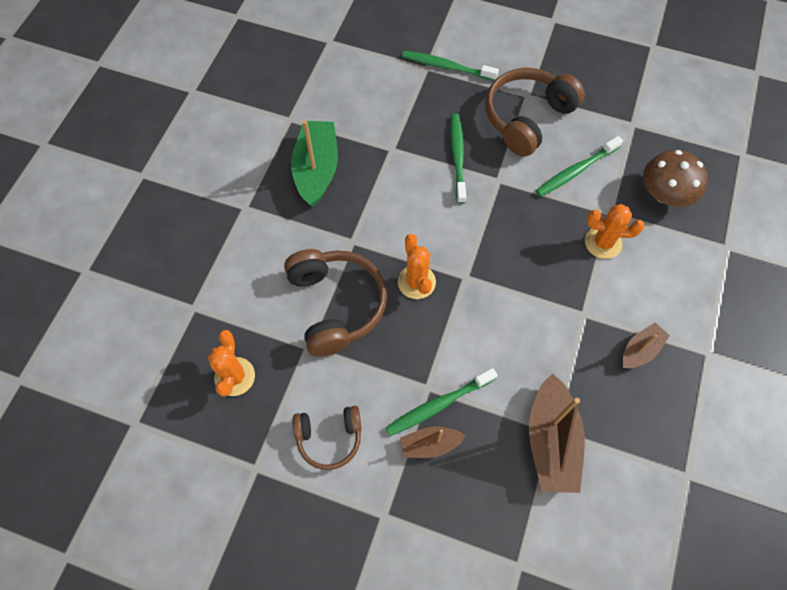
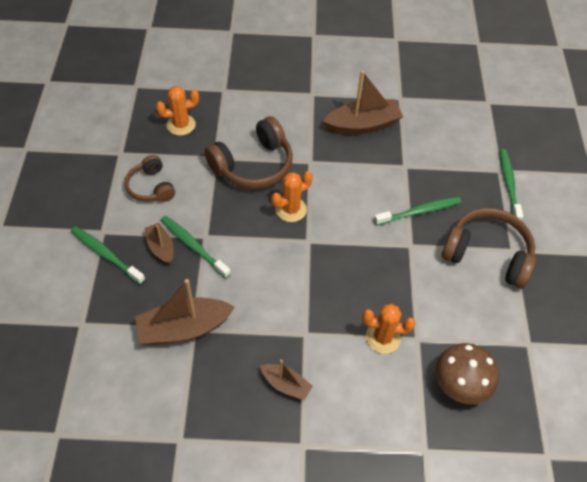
camera: 70 degrees right, 10 degrees down
(317, 169) = (363, 125): green boat -> brown boat
(576, 171) = (449, 303): green toothbrush -> green toothbrush (106, 255)
(603, 242) = (383, 338): orange cactus -> orange cactus turned 75 degrees counterclockwise

